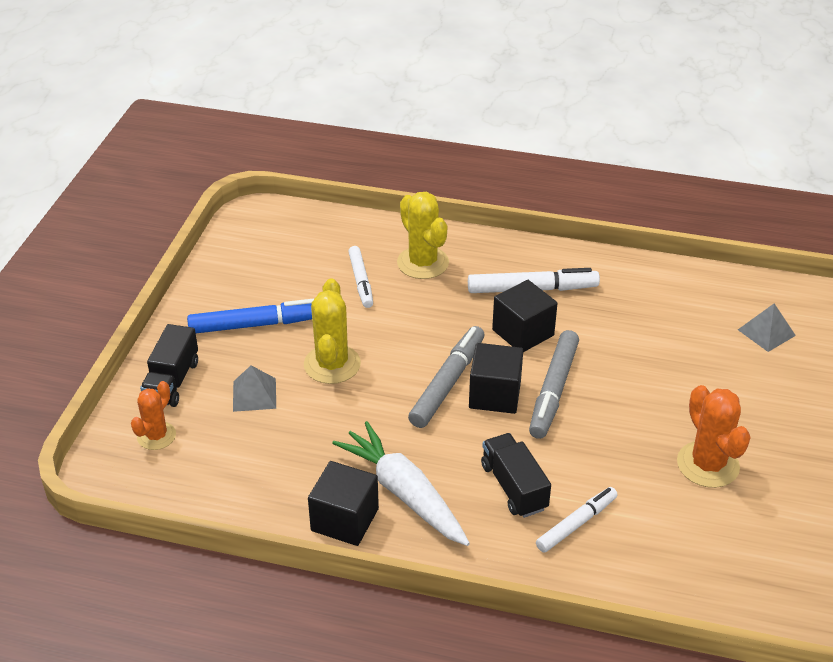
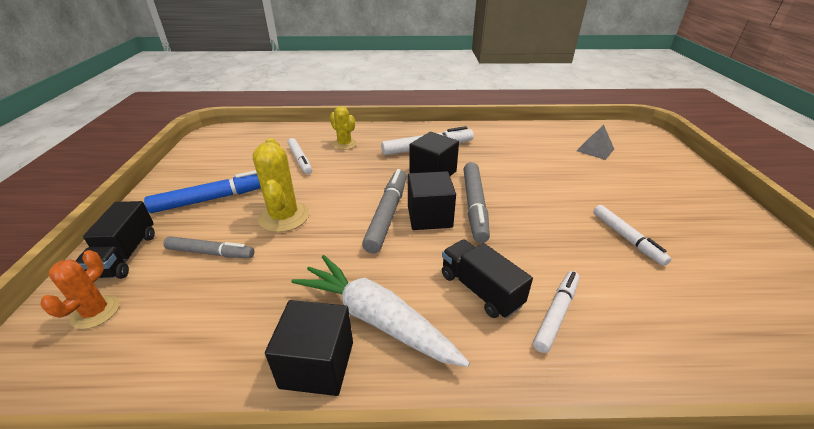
camera: 15 degrees left, 5 degrees down
(254, 394) = (210, 252): grey pyramid -> grey marker
(423, 263) = (344, 144): yellow cactus -> yellow cactus, size x0.64
(708, 464) = (626, 238): orange cactus -> white marker

